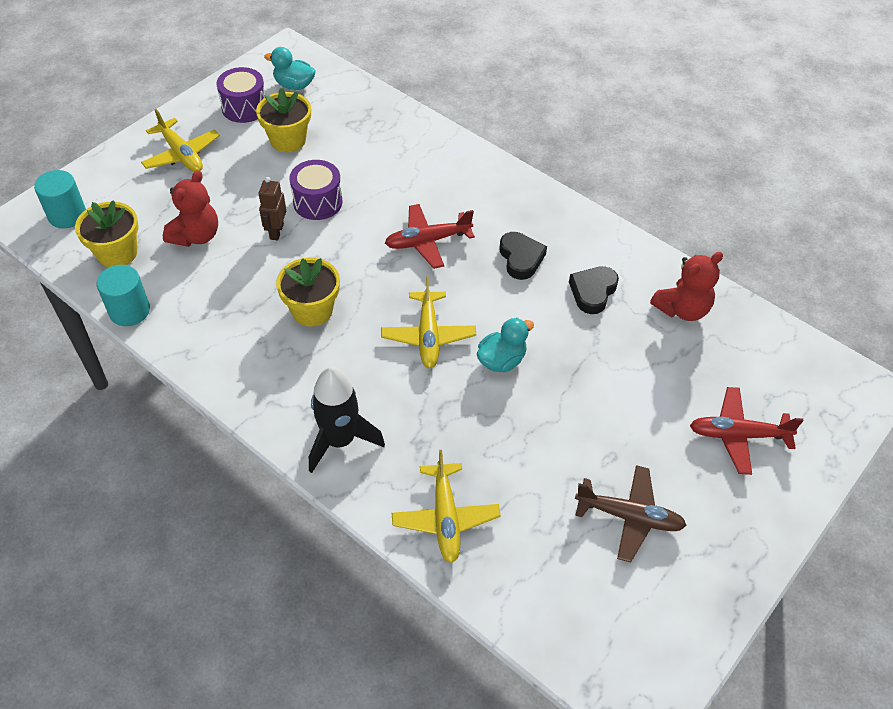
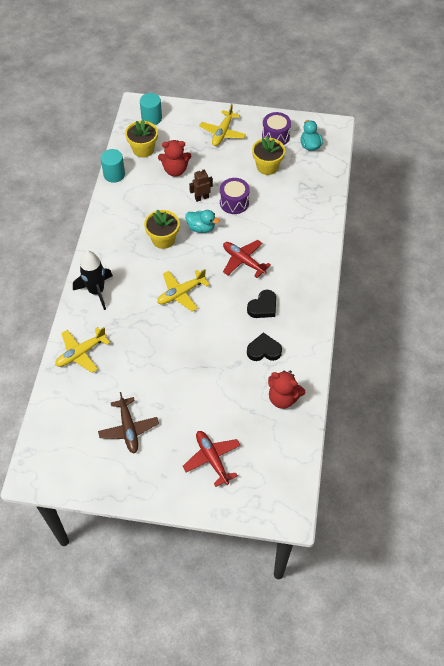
camera: 60 degrees right, 5 degrees up
(501, 360) = (187, 331): turquoise duck -> turquoise duck (201, 228)

